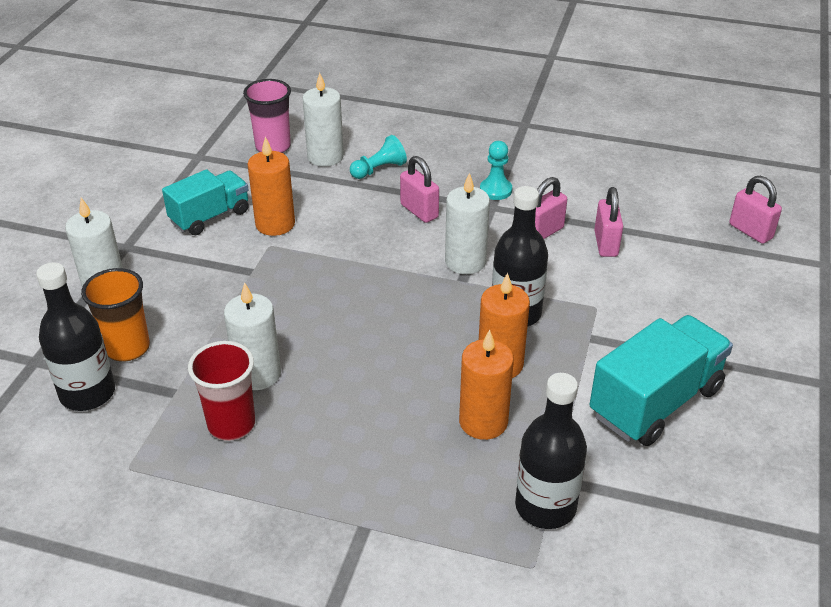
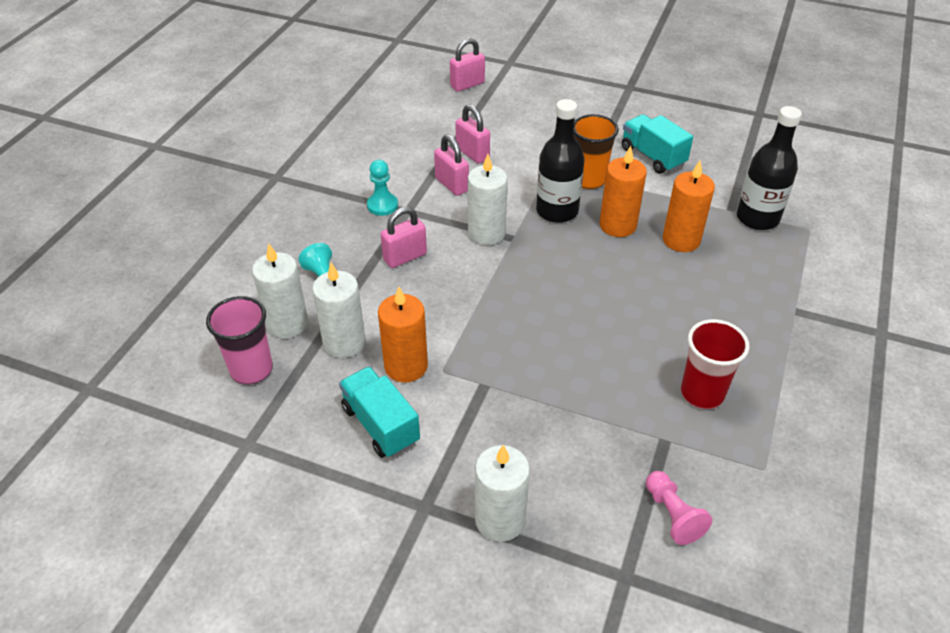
camera: 85 degrees left, 5 degrees up
(87, 393) = (672, 515): black bottle -> pink pawn
(127, 348) = (603, 485): orange cup -> orange cup (588, 180)
(258, 374) = (636, 376): white candle -> white candle (344, 342)
(606, 244) = (472, 153): pink padlock -> pink padlock turned 45 degrees clockwise
(655, 402) = (652, 156): turquoise truck -> turquoise truck, size x0.66

